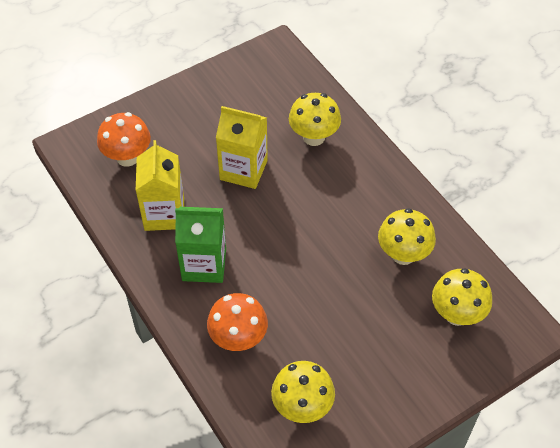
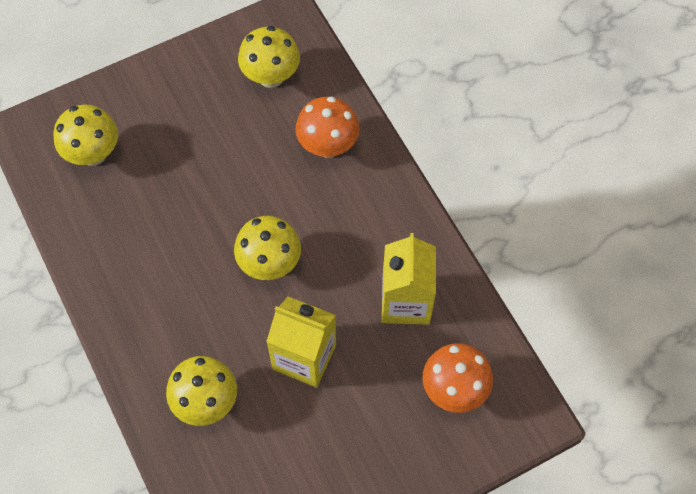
camera: 175 degrees left, 10 degrees up
(204, 264) = (360, 231): green carton -> none
(403, 254) = (132, 226): yellow mushroom -> yellow mushroom (269, 263)

